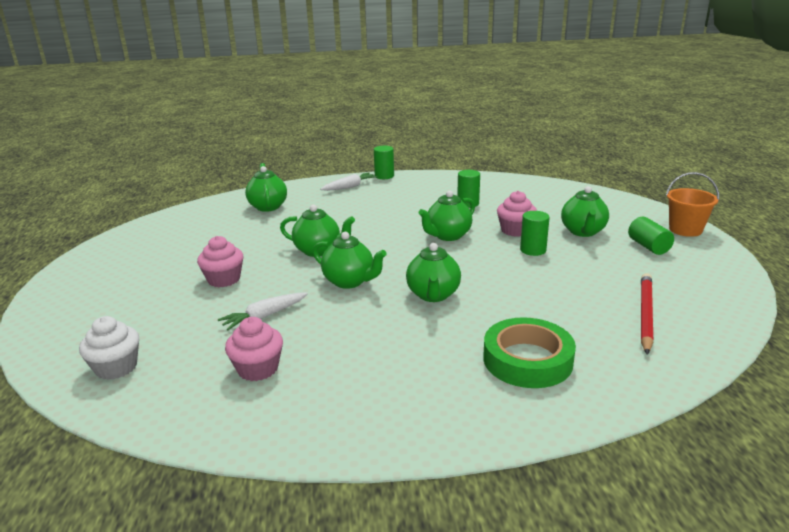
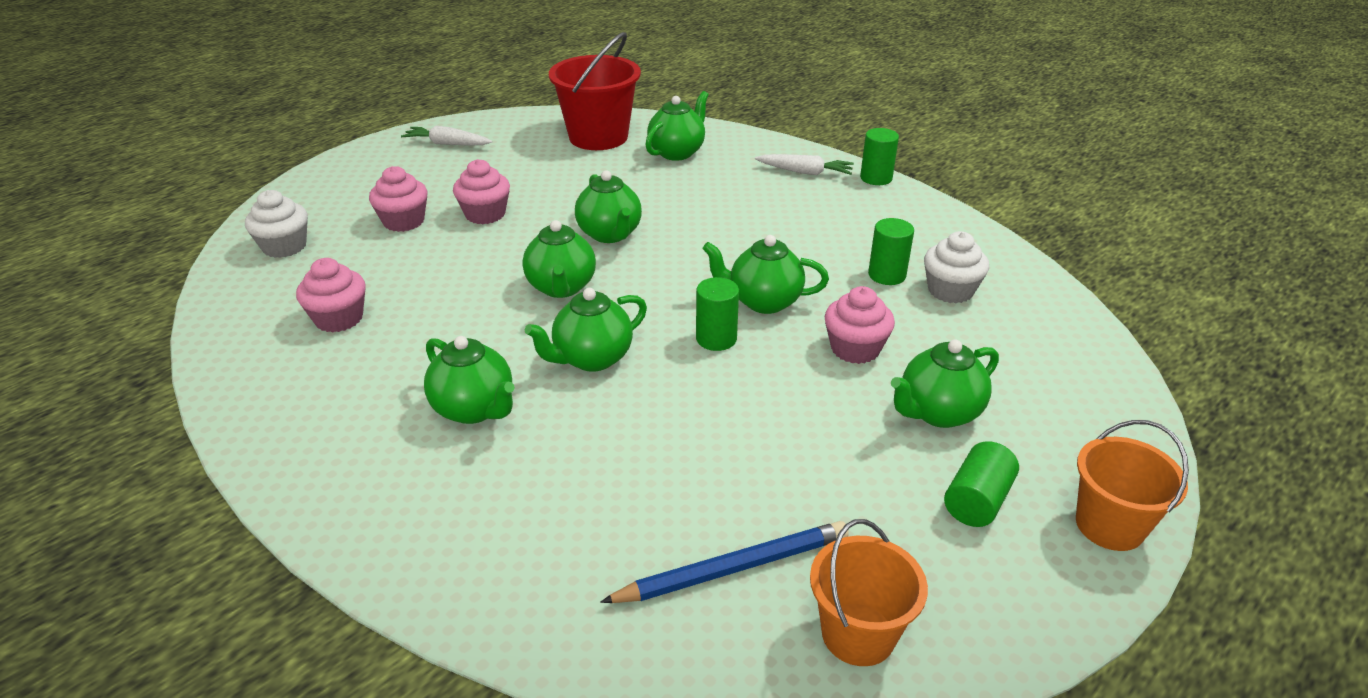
camera: 50 degrees right, 10 degrees up
(176, 309) = (404, 221): none -> pink cupcake
(205, 219) = (598, 137): none -> red bucket
(264, 316) = (436, 273): white carrot -> white carrot (447, 144)
(433, 346) = (474, 409): none -> green teapot
(499, 197) = (950, 290): none -> white cupcake
(527, 360) = (506, 495): green tape -> none
(533, 250) = (812, 388): green cylinder -> green cylinder (716, 338)
(645, 314) = (733, 568): red pencil -> blue pencil
(711, 301) = (858, 634): none -> orange bucket

